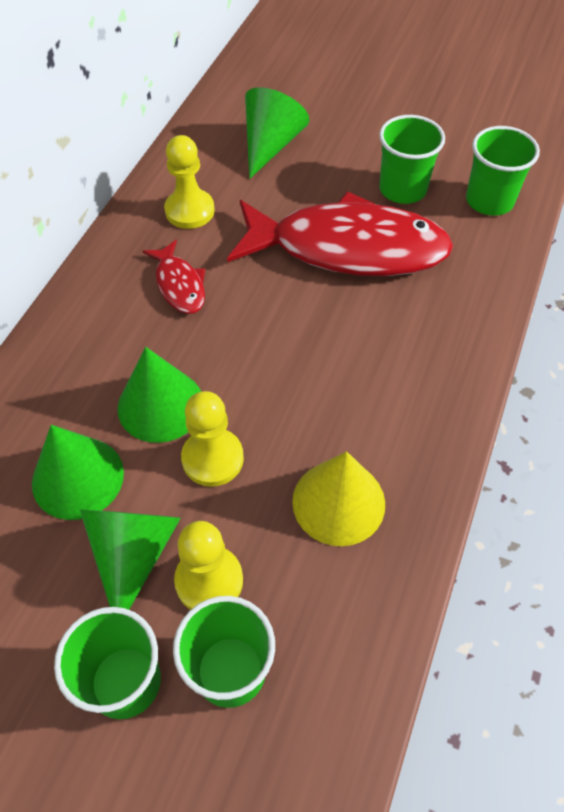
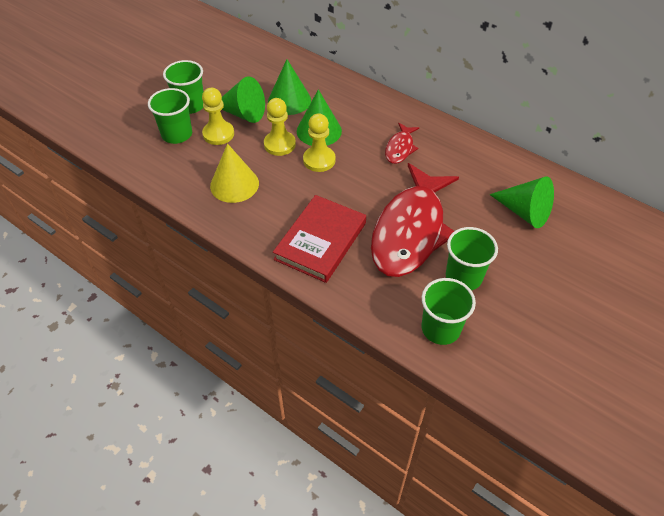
camera: 105 degrees right, 5 degrees down
(179, 285) = (400, 148): red fish -> red fish turned 60 degrees counterclockwise
(189, 211) = (462, 161): yellow pawn -> yellow pawn (319, 160)
(411, 344) = (321, 241): none -> red book

